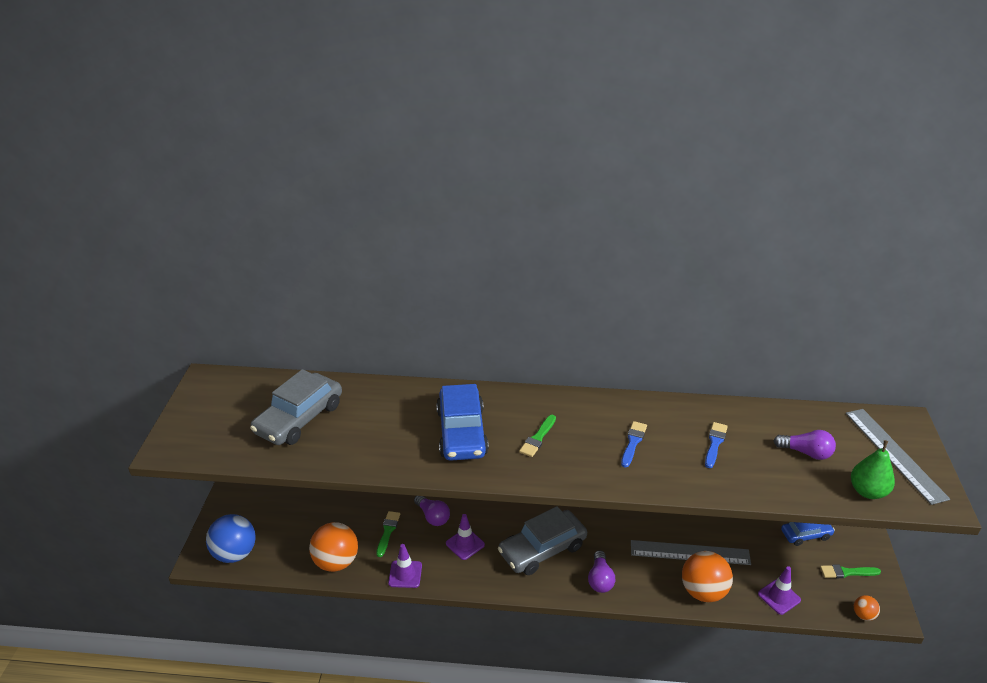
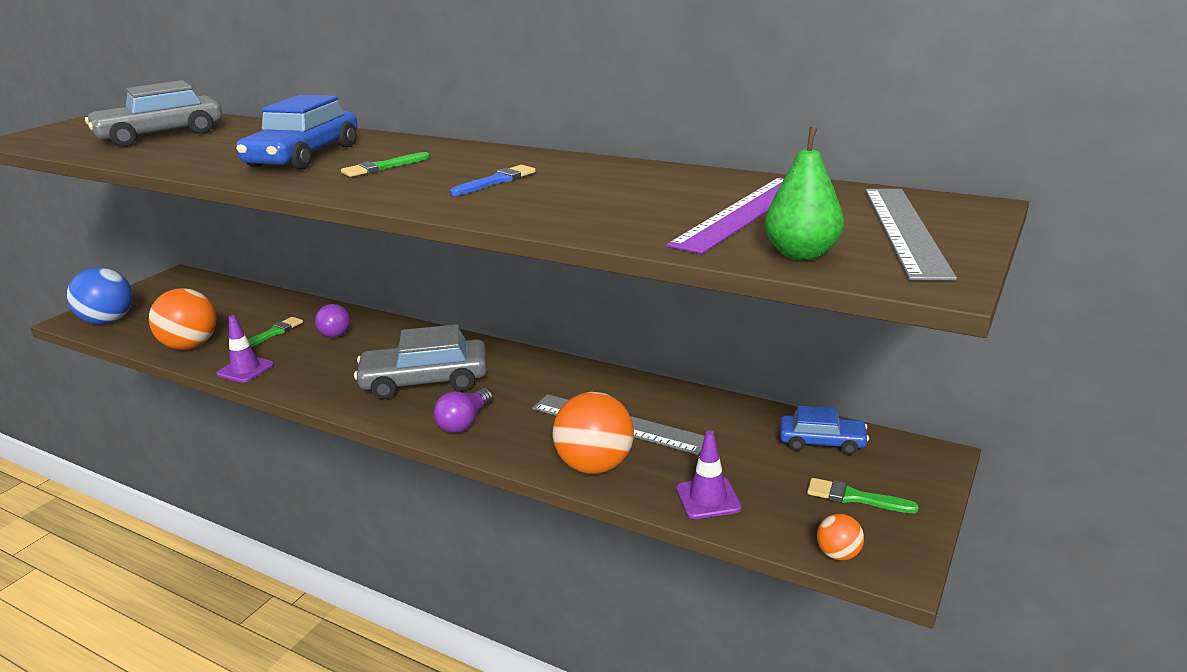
camera: 25 degrees right, 10 degrees down
(465, 544) = (341, 359): purple traffic cone -> none
(715, 443) = (611, 192): blue brush -> none
(806, 452) = (744, 213): purple light bulb -> purple ruler

